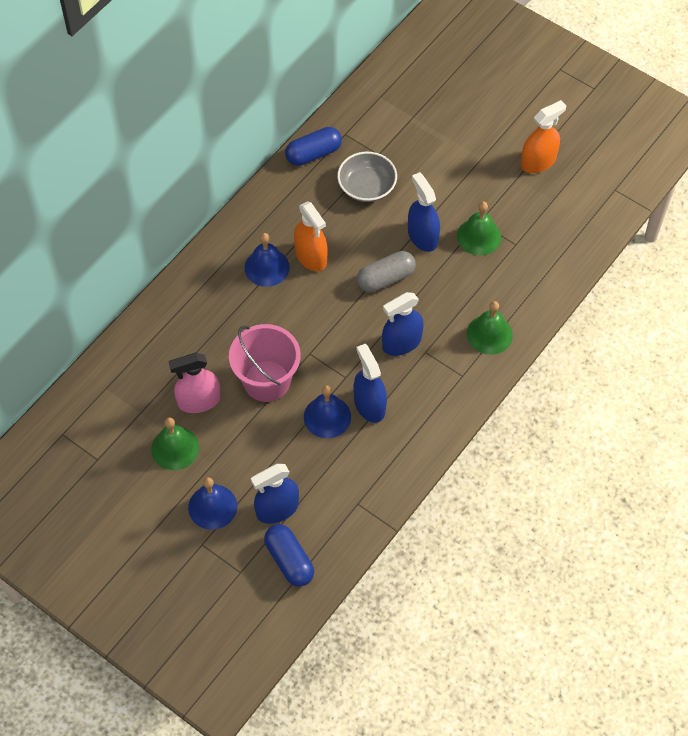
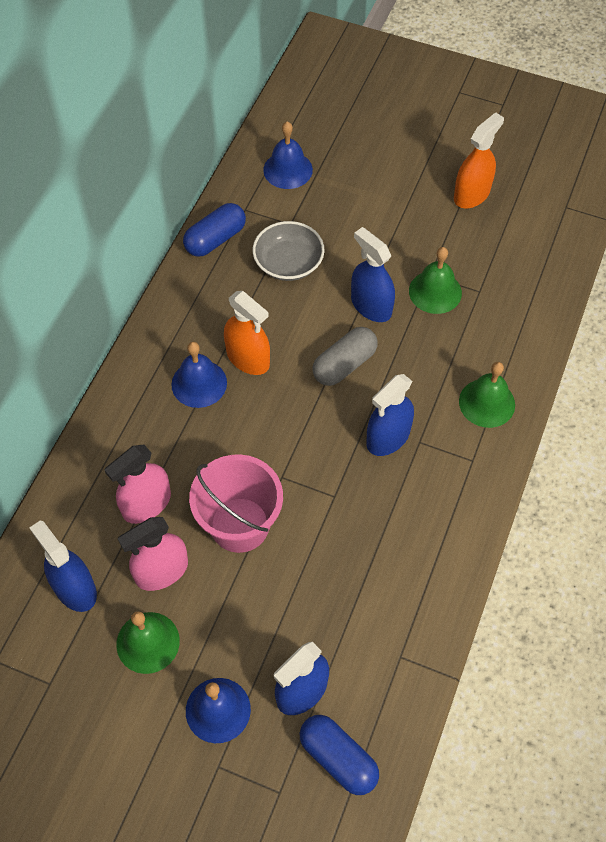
camera: 15 degrees left, 0 degrees up
(201, 349) = (146, 504): none -> pink spray bottle
(327, 417) = (327, 552): blue bell -> blue bell (288, 170)
(369, 405) = (374, 524): blue spray bottle -> blue spray bottle (75, 588)

